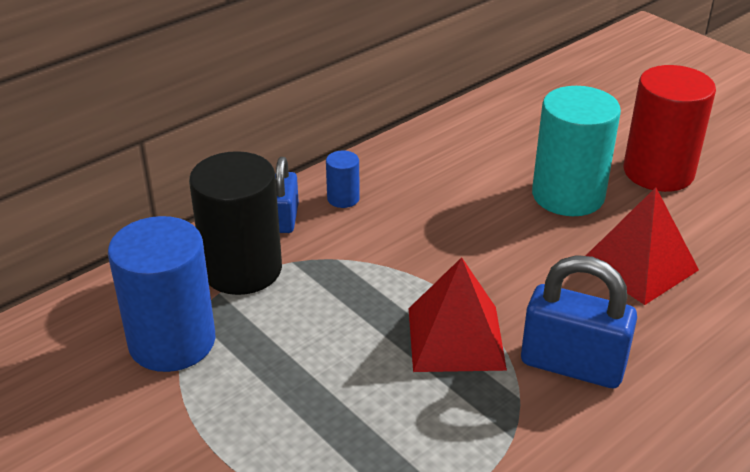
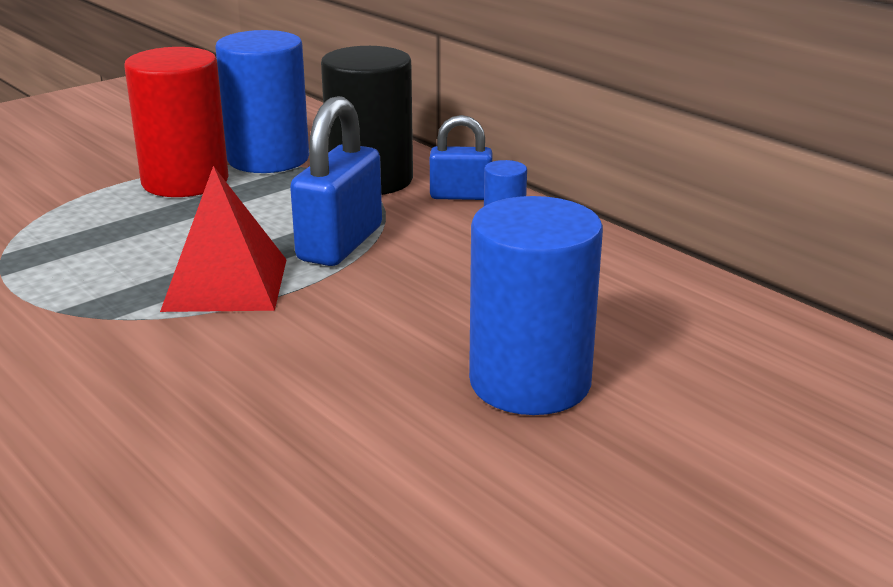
camera: 90 degrees right, 10 degrees down
(568, 195) = (530, 382): turquoise cylinder -> blue cylinder
(572, 365) = (149, 354): blue padlock -> blue padlock (340, 244)
(639, 265) = (340, 430): red pyramid -> none
(658, 172) = (622, 488): red cylinder -> red cylinder (185, 181)

